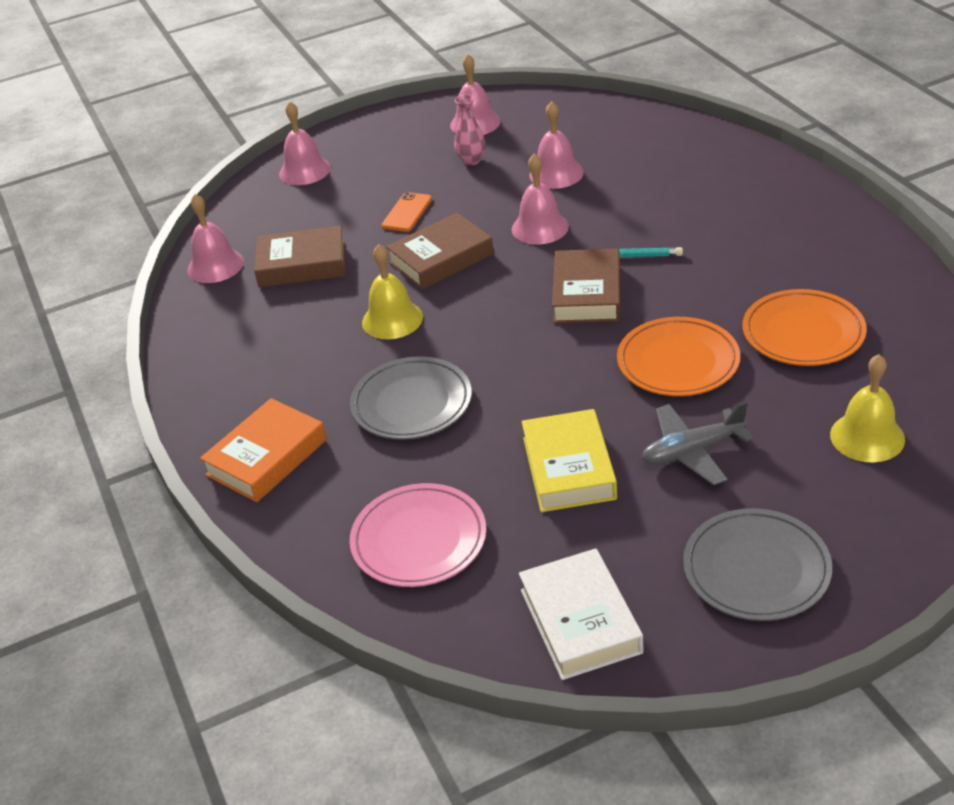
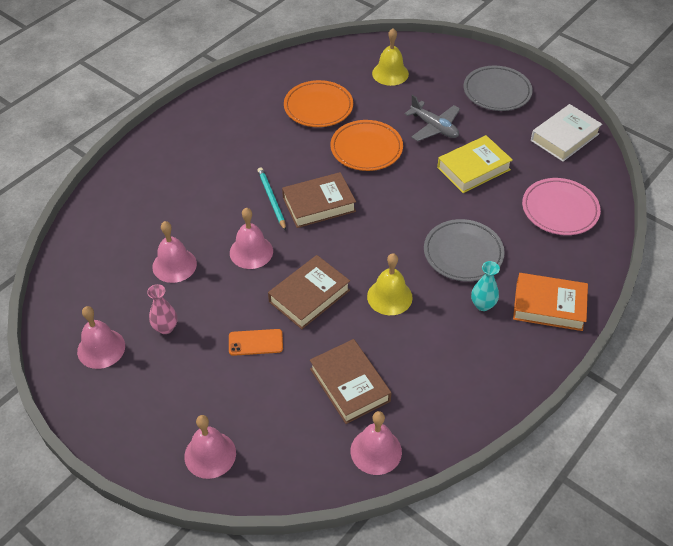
camera: 120 degrees left, 10 degrees up
(318, 395) = (482, 305): none -> turquoise vase
(441, 259) = (309, 296): brown book -> brown book turned 75 degrees counterclockwise

